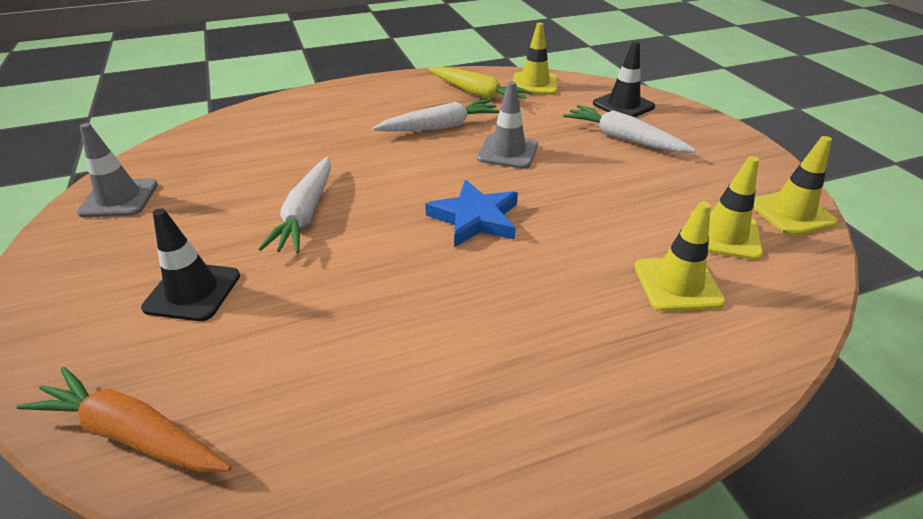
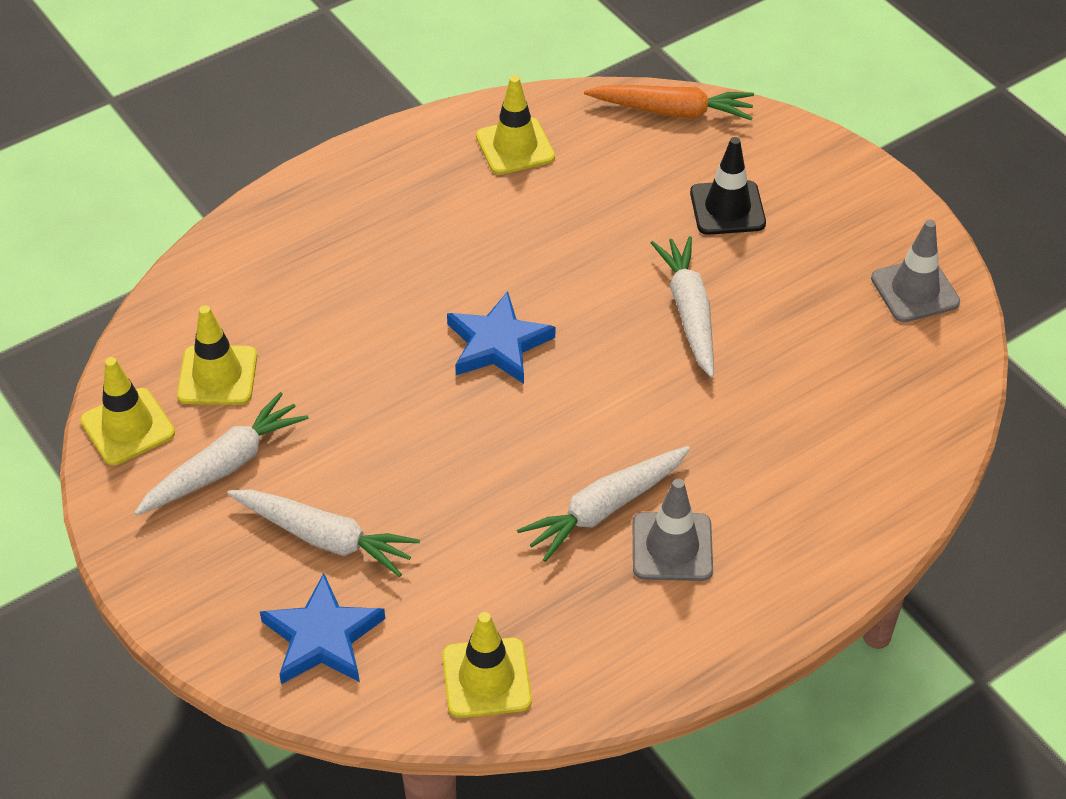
camera: 165 degrees right, 10 degrees up
(477, 93) = (580, 620): yellow carrot -> none
(507, 152) = (489, 470): grey traffic cone -> grey traffic cone (672, 547)
(623, 105) = (322, 637): black traffic cone -> blue star
(677, 284) = (278, 303): yellow traffic cone -> yellow traffic cone (515, 147)
(701, 180) = (224, 466): none -> white carrot

